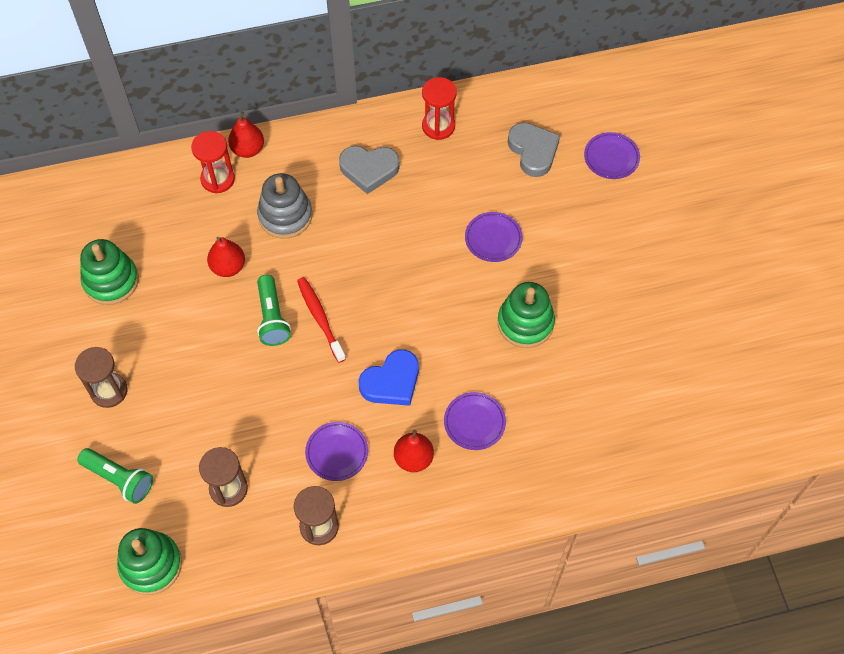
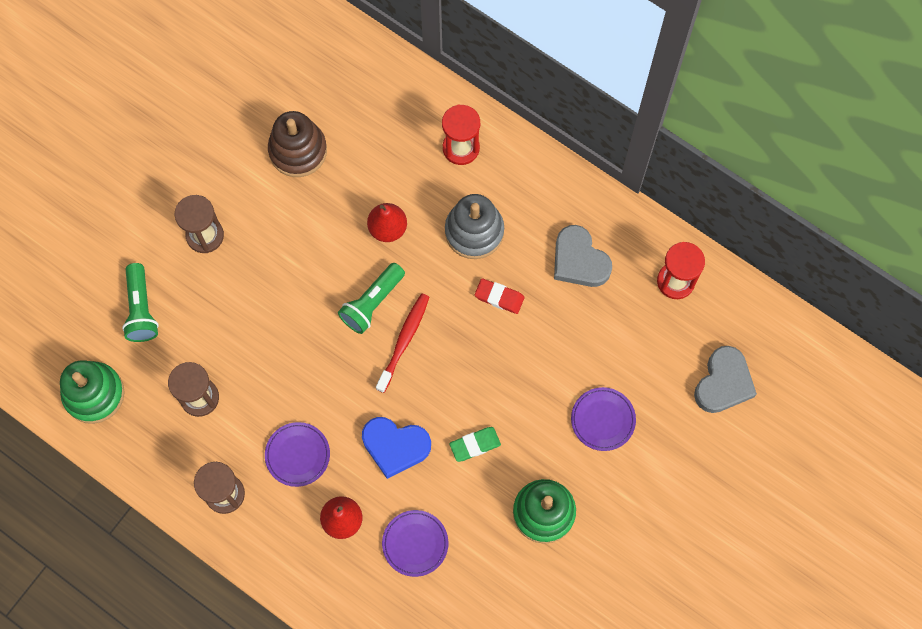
camera: 50 degrees right, 10 degrees up
(111, 281) = (298, 150): green stacking toy -> brown stacking toy
(248, 149) = (510, 146): red pear -> none
(347, 236) = (499, 297): none -> red eraser
(438, 330) = (475, 445): none -> green eraser
(611, 158) = (779, 456): purple plate -> none

